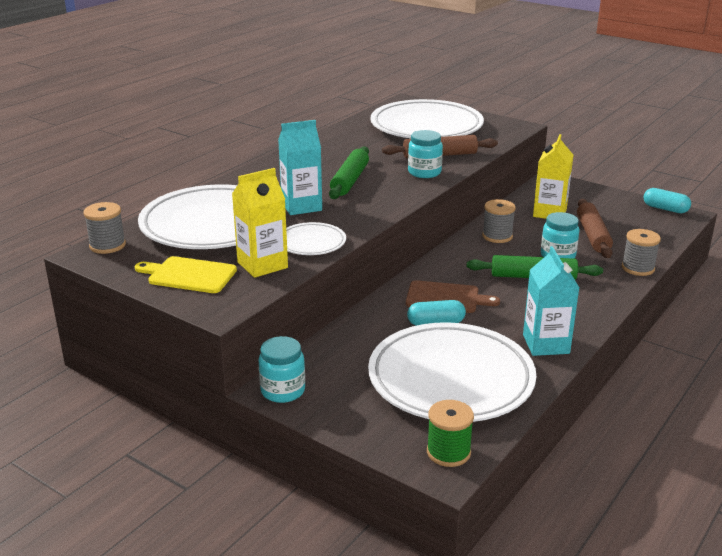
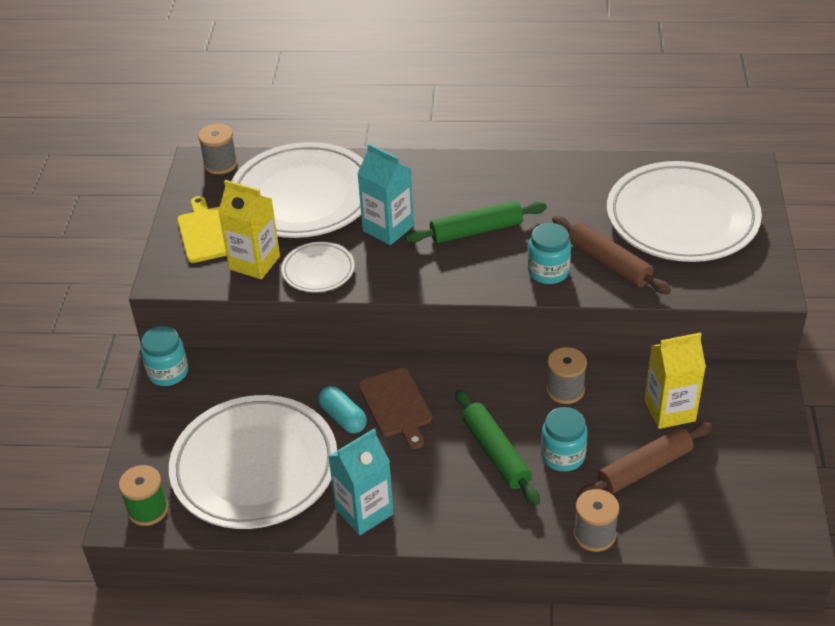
camera: 60 degrees right, 15 degrees up
(665, 209) = (792, 513): turquoise capsule -> none

